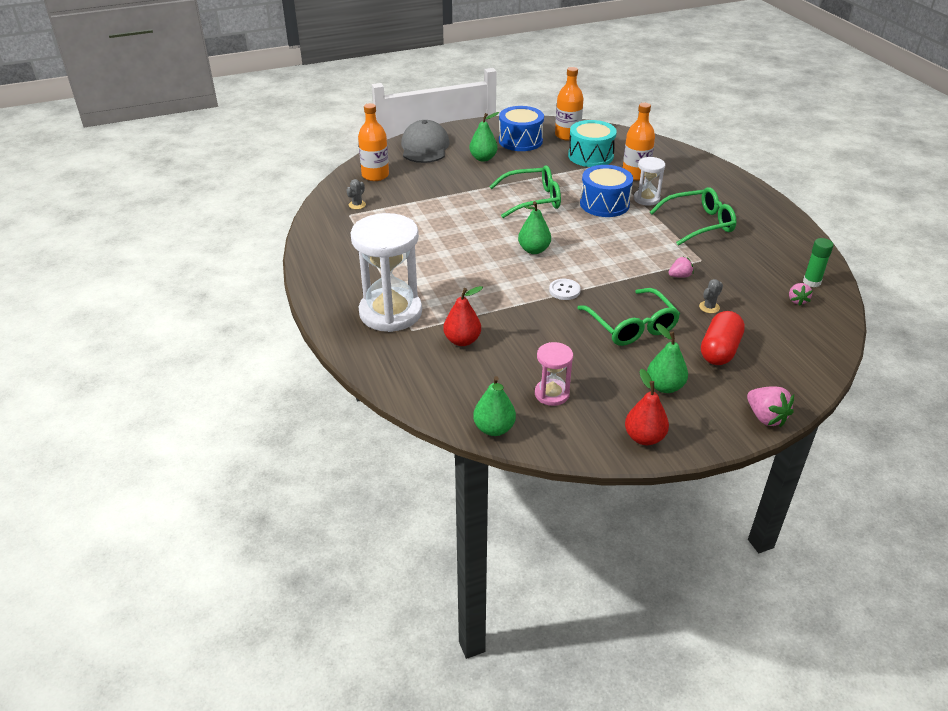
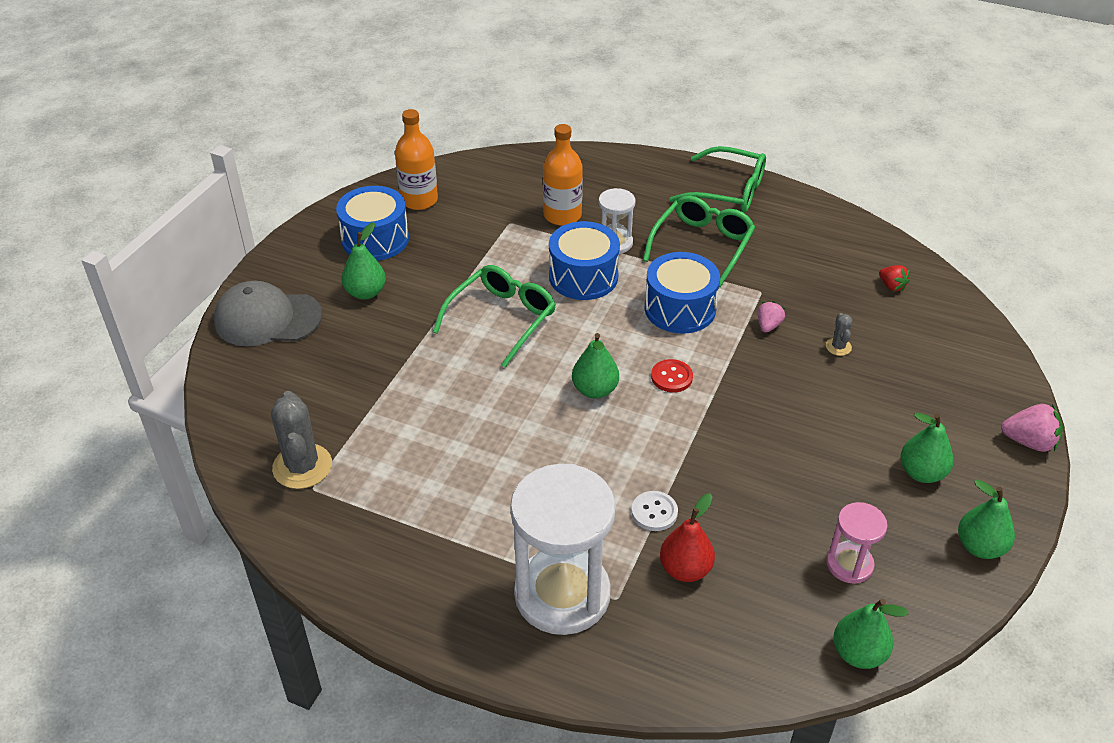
camera: 45 degrees left, 5 degrees up
(357, 205) = (302, 466): grey cactus -> grey cactus, size x2.07
(375, 175) = (262, 404): orange bottle -> none
(425, 147) = (267, 319): grey cap -> grey cap turned 45 degrees counterclockwise
(564, 290) = (693, 423): white button -> white button (654, 512)
(584, 267) = (671, 377): none -> red button
(590, 156) = (483, 216): turquoise drum -> none
(631, 325) = (806, 421): green glasses -> green glasses (727, 191)
(637, 243) = (680, 308): none -> blue drum
(644, 437) = (980, 547): red pear -> green pear
(719, 350) = (908, 393): red capsule -> none
(797, 300) = (891, 286): pink strawberry -> red strawberry
(811, 282) = (876, 255): green glue stick -> none

